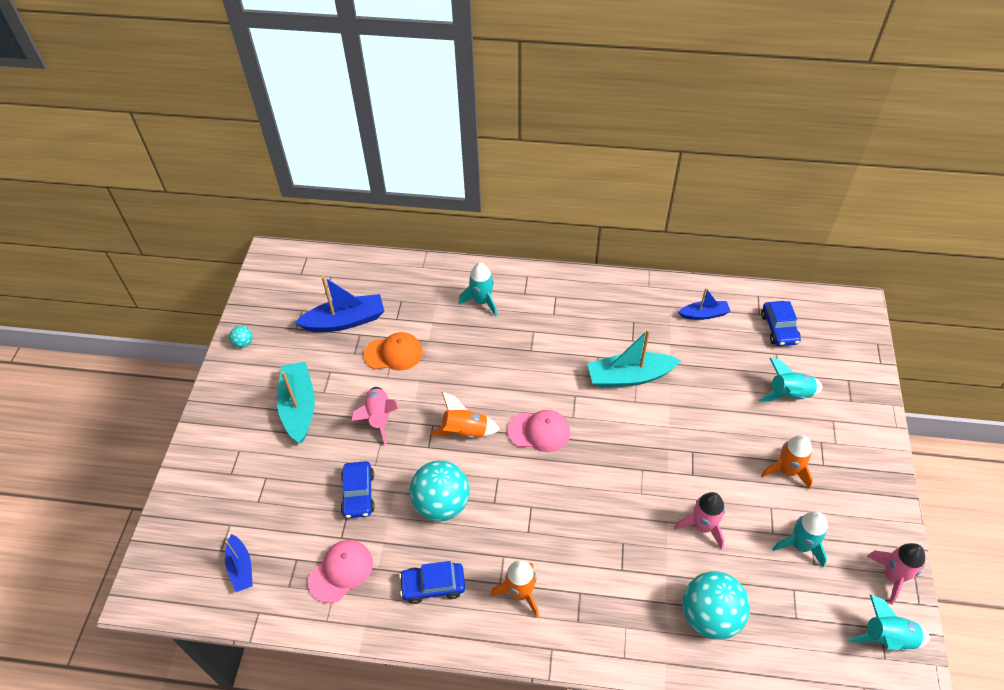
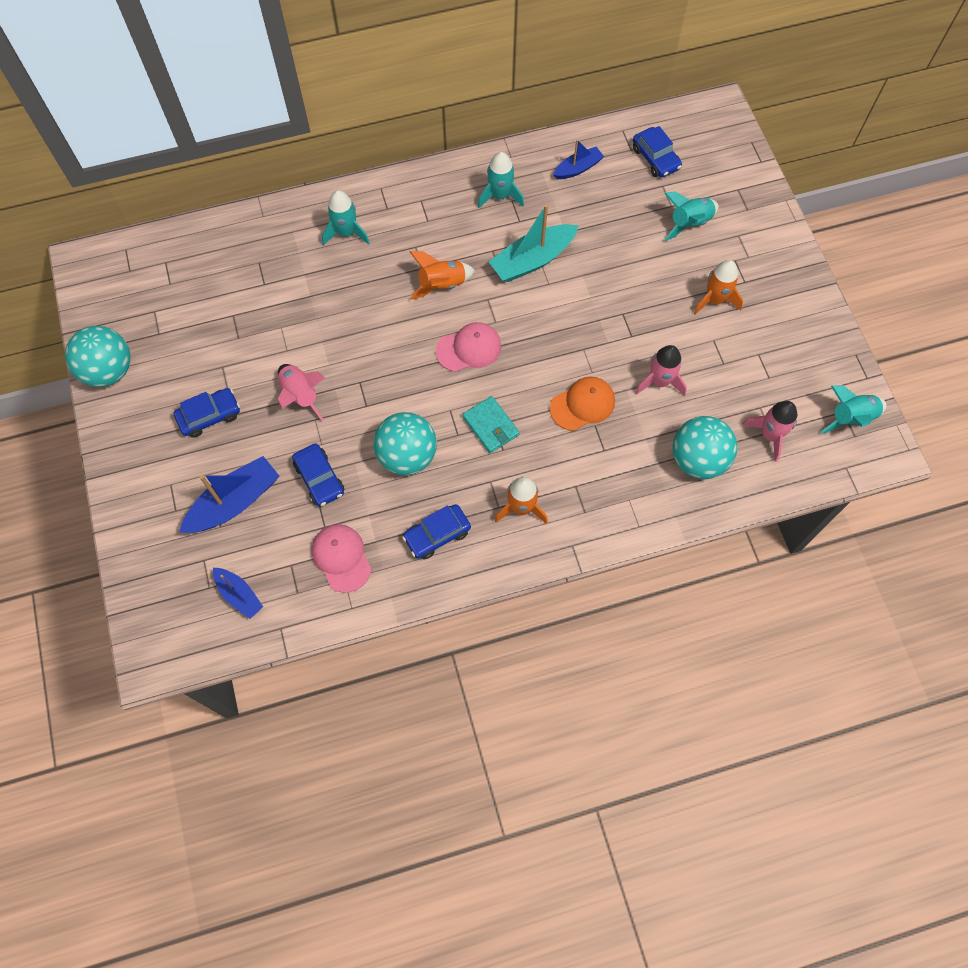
camera: 25 degrees left, 15 degrees up
(243, 343) = (109, 370): turquoise ball -> turquoise ball, size x2.31
(299, 407) = (209, 416): turquoise boat -> blue car
(341, 571) = (341, 558): pink cap -> pink cap turned 45 degrees counterclockwise
(345, 321) = (209, 306): blue boat -> blue boat (234, 502)
(393, 353) = (280, 322): orange cap -> orange cap (582, 404)
(465, 431) = (395, 376): orange rocket -> orange rocket (442, 285)
(527, 506) = (490, 426): none -> turquoise wallet
(800, 545) = (751, 365): turquoise rocket -> turquoise rocket (500, 195)
(892, 576) = (838, 362): pink rocket -> pink rocket (770, 435)

